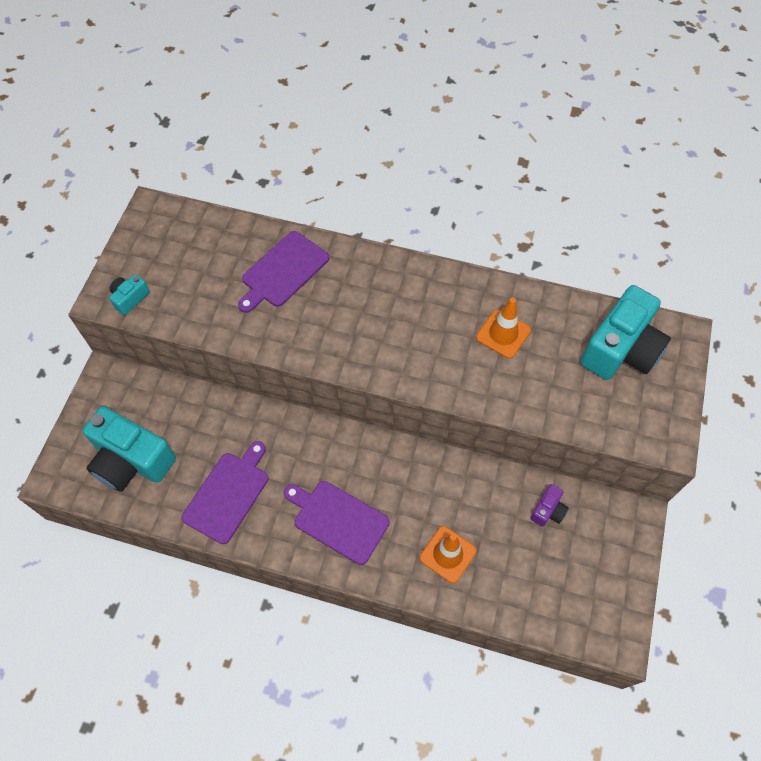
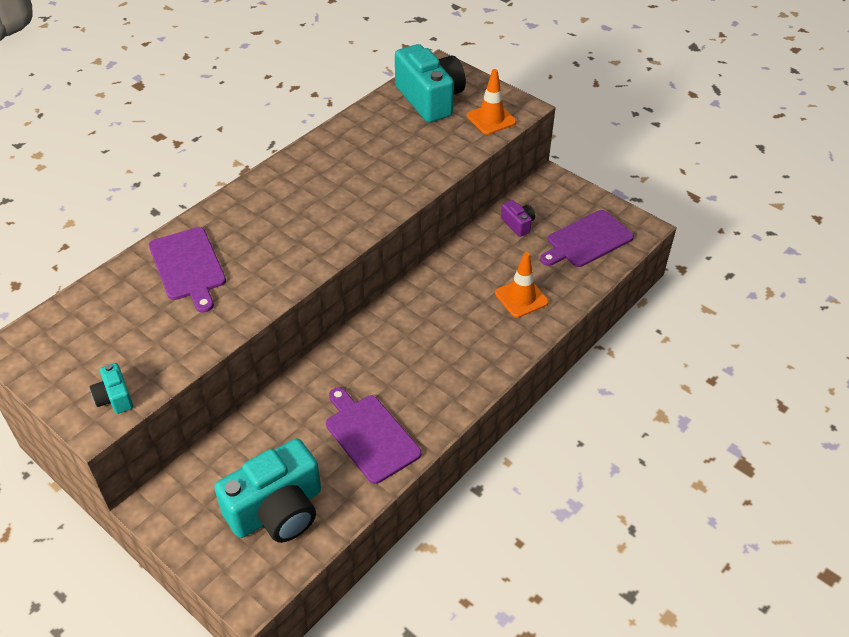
camera: 65 degrees left, 15 degrees down
(338, 520) = (448, 360): purple cutting board -> purple cutting board (587, 240)
(503, 334) = (369, 153): orange traffic cone -> orange traffic cone (491, 119)

